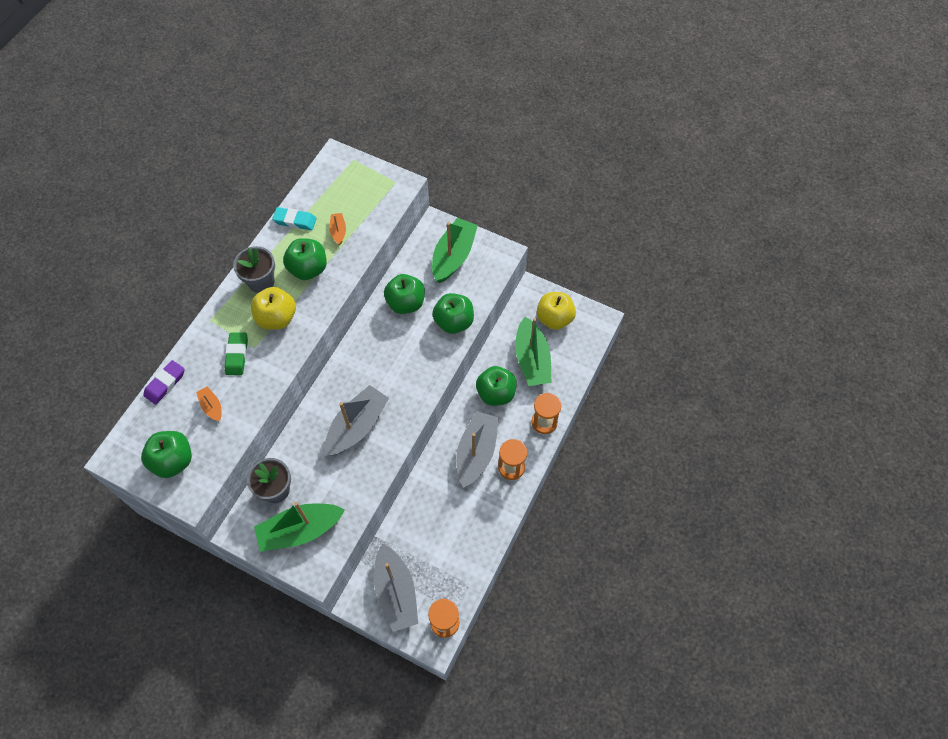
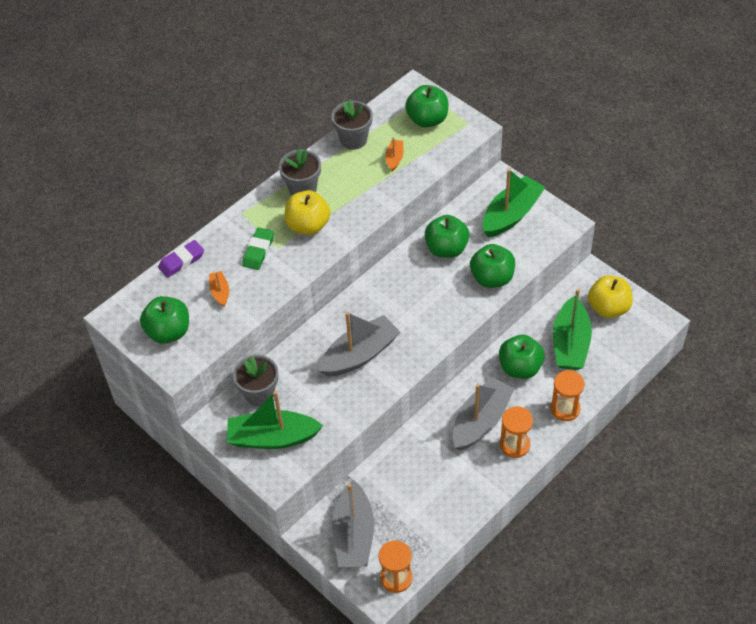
camera: 20 degrees right, 10 degrees down
(295, 221) = (353, 139): turquoise eraser -> grey flower pot
(308, 269) = (353, 187): green apple -> green apple (427, 119)

